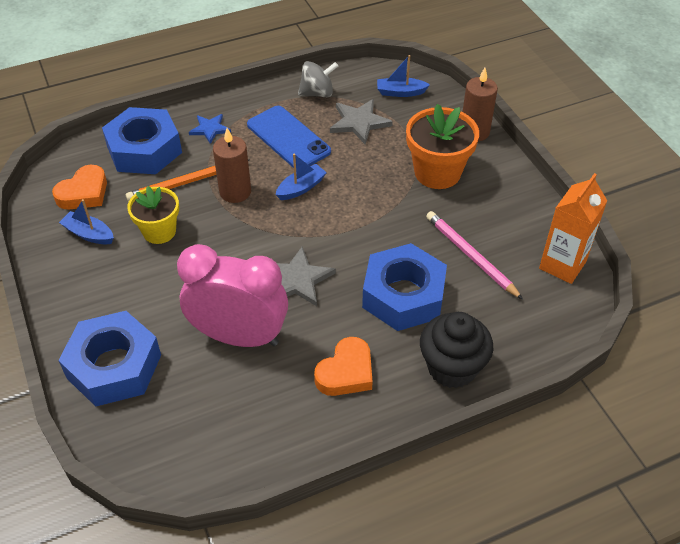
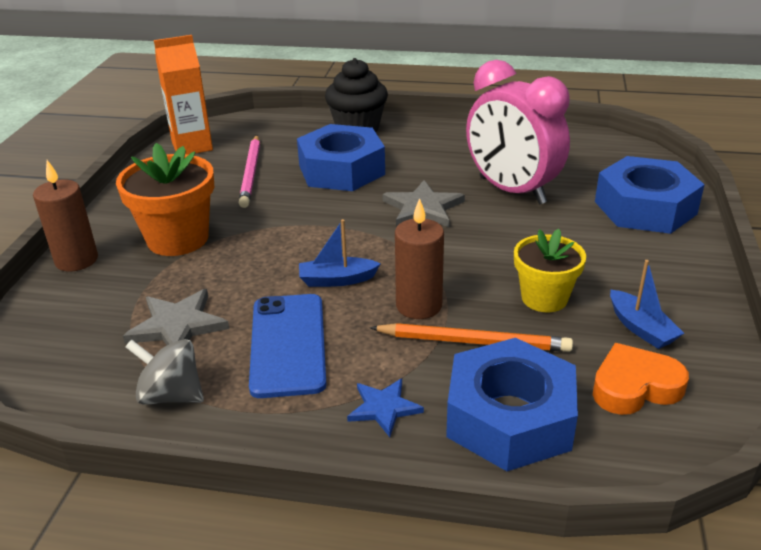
camera: 145 degrees left, 15 degrees down
(346, 372) = (439, 148): orange heart -> none
(400, 92) = (70, 343): blue boat -> none

